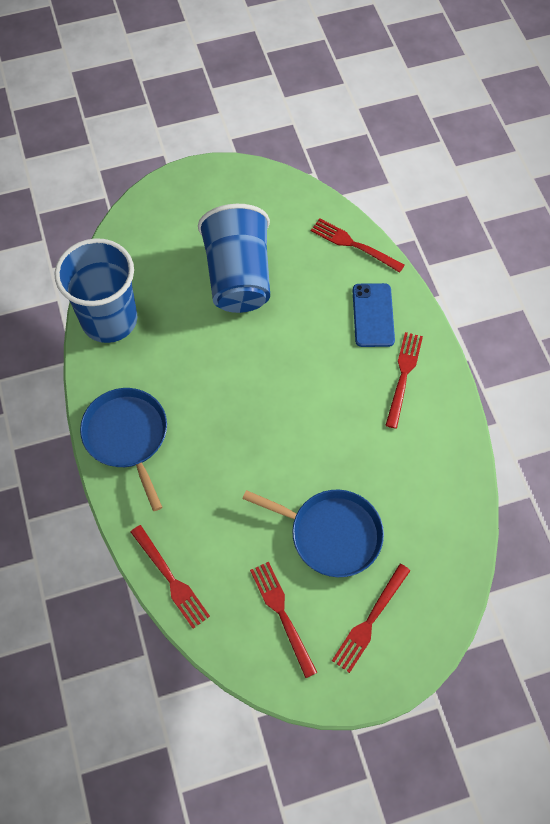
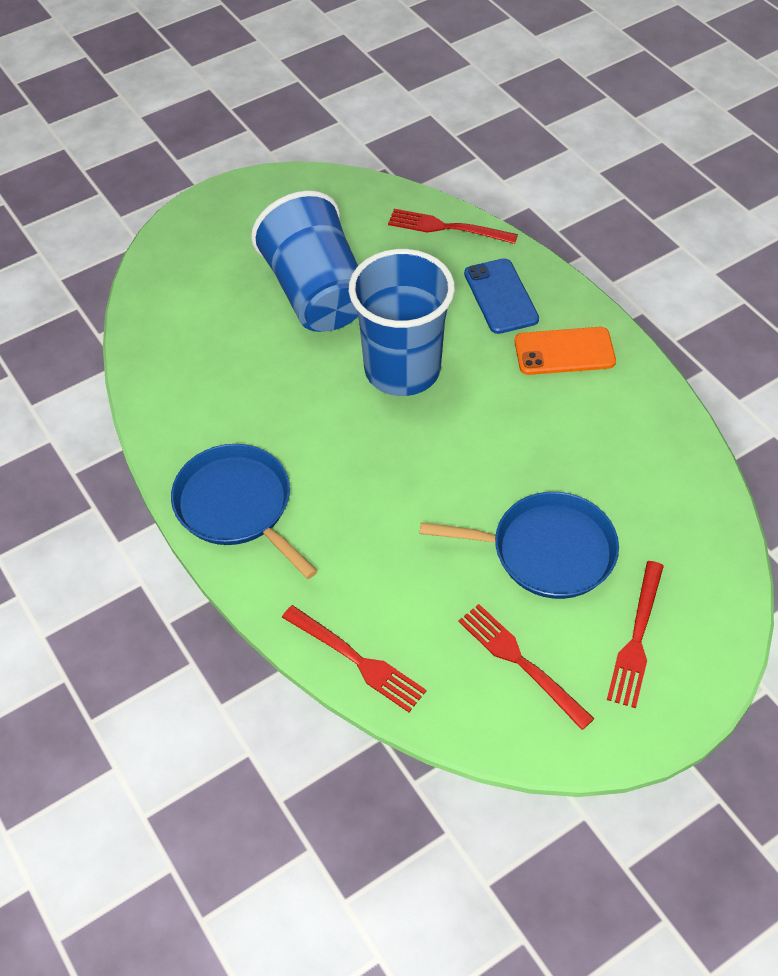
camera: 15 degrees left, 10 degrees down
(109, 320) = (166, 378): blue cup -> blue cup (402, 369)
(403, 375) = (564, 351): red fork -> orange phone

